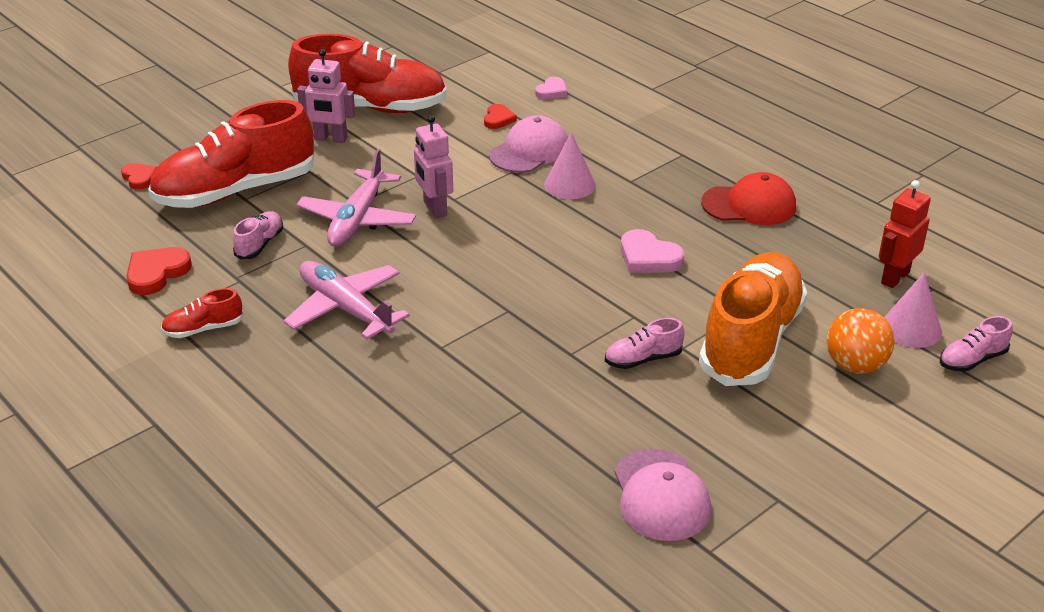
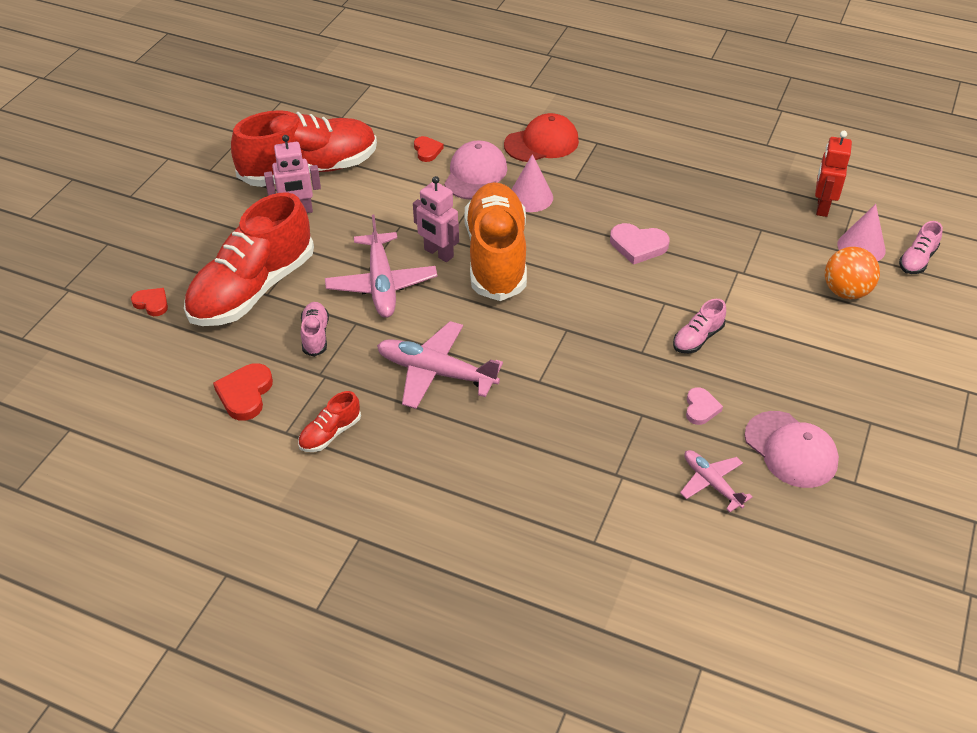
camera: 25 degrees left, 10 degrees up
(544, 497) = (711, 483): none -> pink plane
(552, 91) = (451, 111): pink heart -> pink heart (701, 408)
(749, 205) = (678, 175): red cap -> red cap (541, 143)
(751, 340) = (761, 294): orange shoe -> orange shoe (496, 257)

